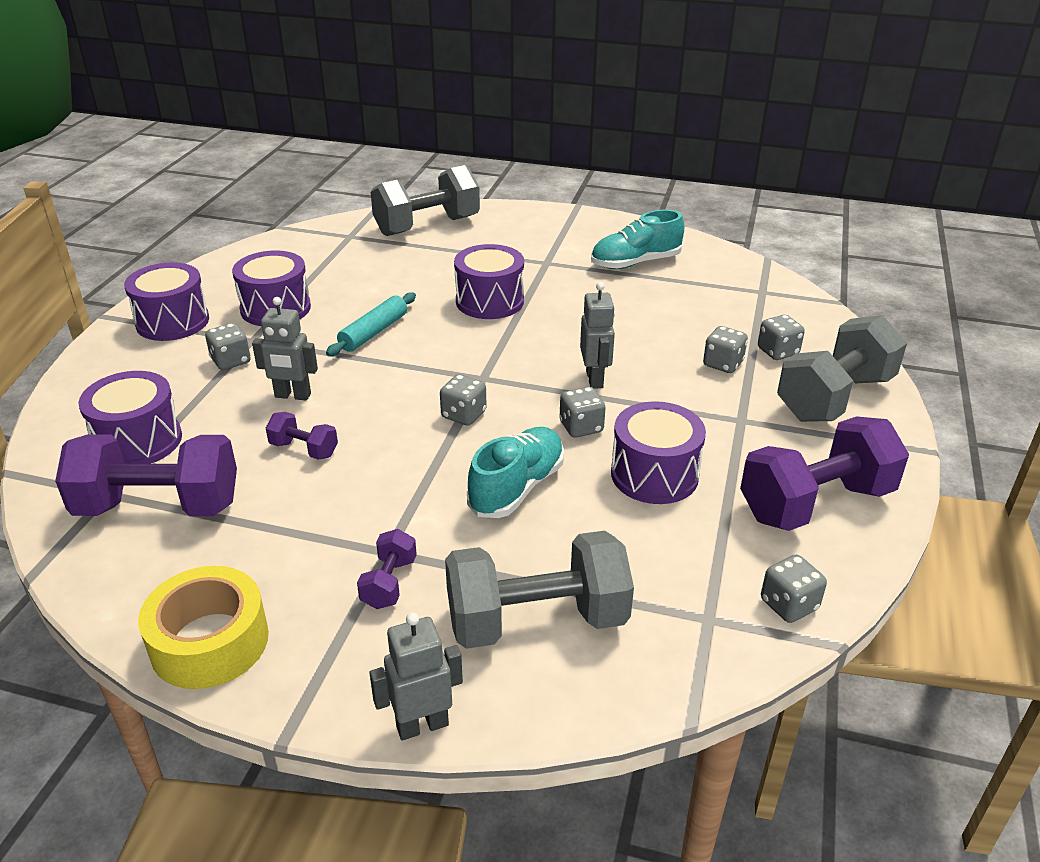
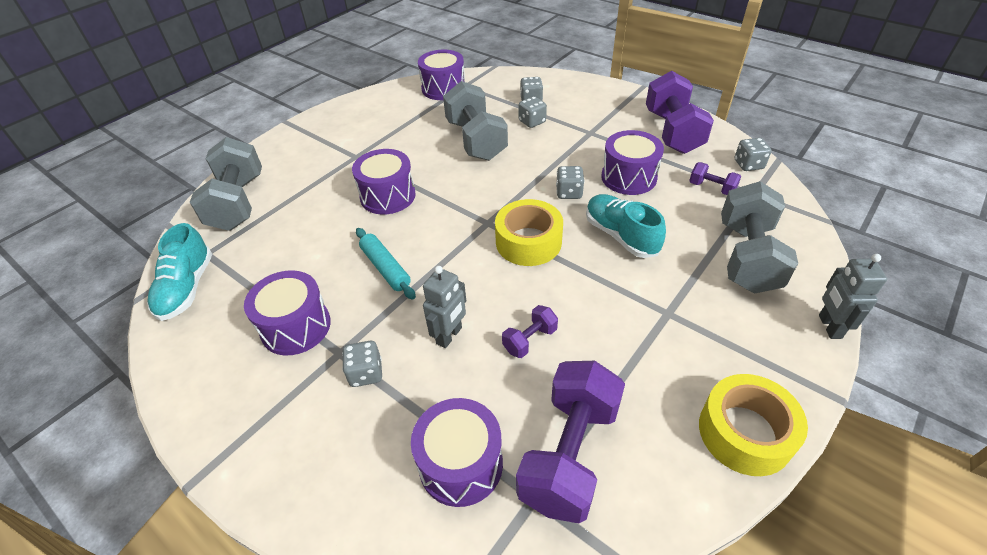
camera: 65 degrees left, 10 degrees up
(172, 322) = (256, 415): purple drum -> purple drum (443, 88)
(389, 583) = (700, 318): purple dumbbell -> purple dumbbell (711, 188)
(463, 415) = (528, 242): grey dice -> yellow tape
(595, 379) = (519, 173): grey robot -> none
(635, 263) = (391, 120): turquoise shoe -> turquoise shoe (187, 288)
(835, 398) = (585, 97): grey dumbbell -> grey dumbbell (476, 140)

